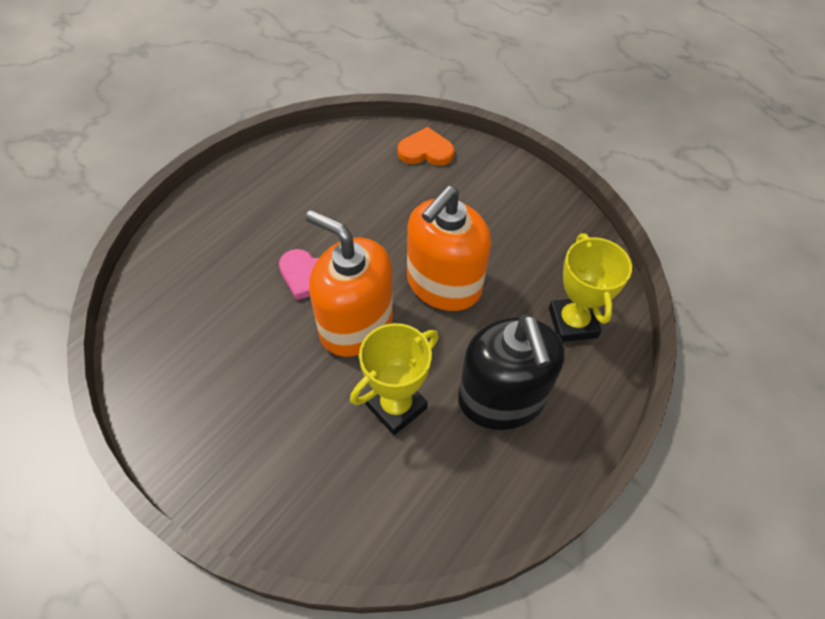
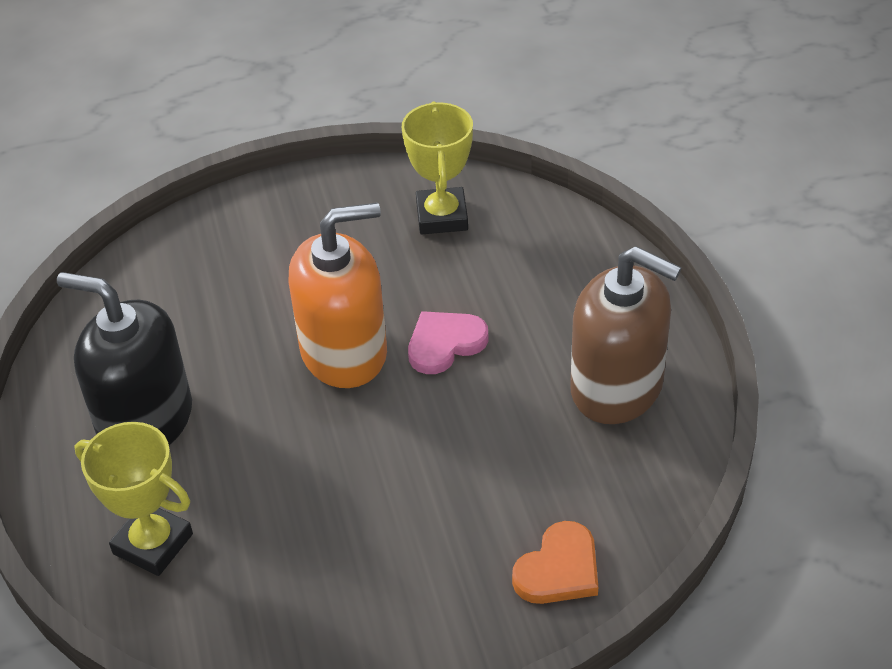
camera: 130 degrees right, 10 degrees down
(287, 182) = (617, 387): none -> brown soap dispenser
(396, 406) = (225, 337): yellow trophy -> yellow trophy (442, 216)
(443, 284) = (321, 455): orange soap dispenser -> none

